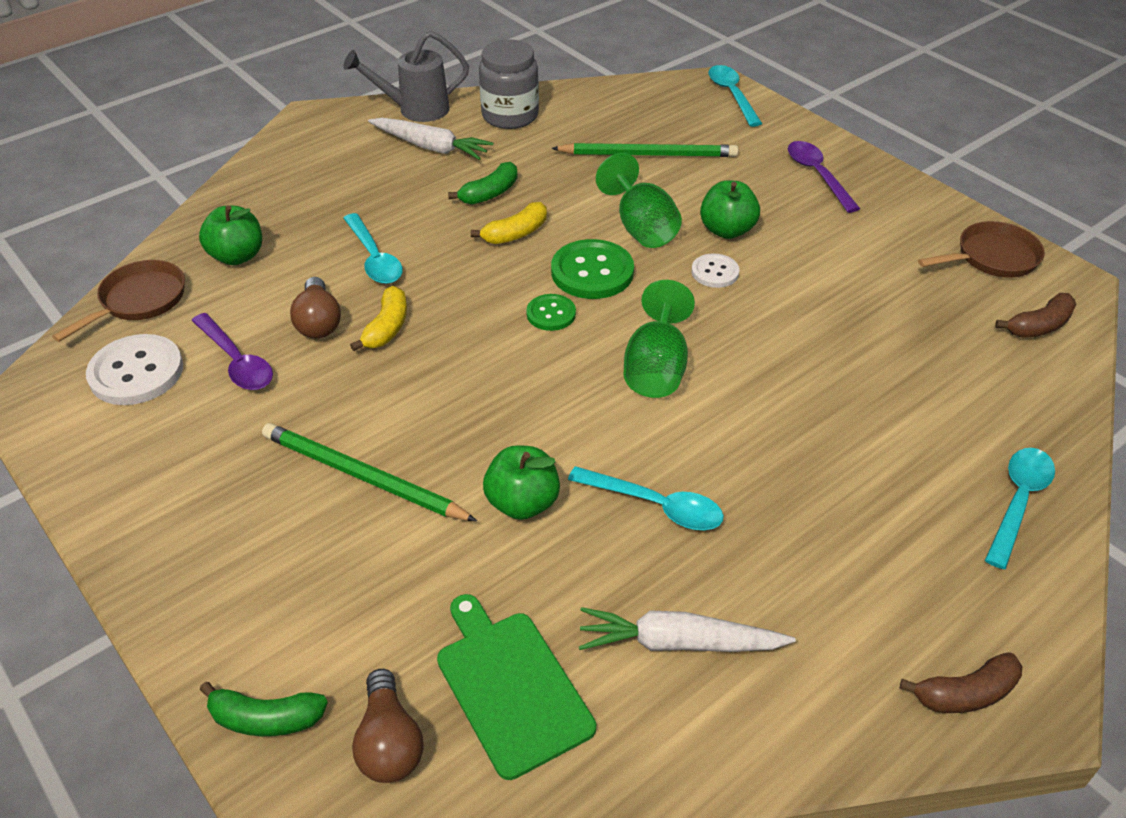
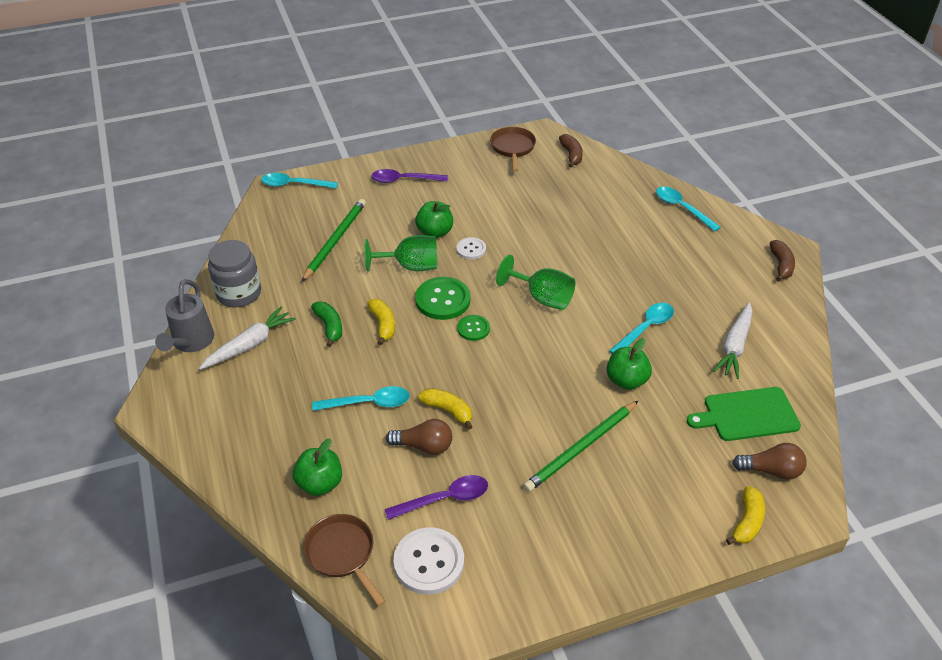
camera: 70 degrees left, 0 degrees up
(266, 719) = (747, 522): green banana -> yellow banana

